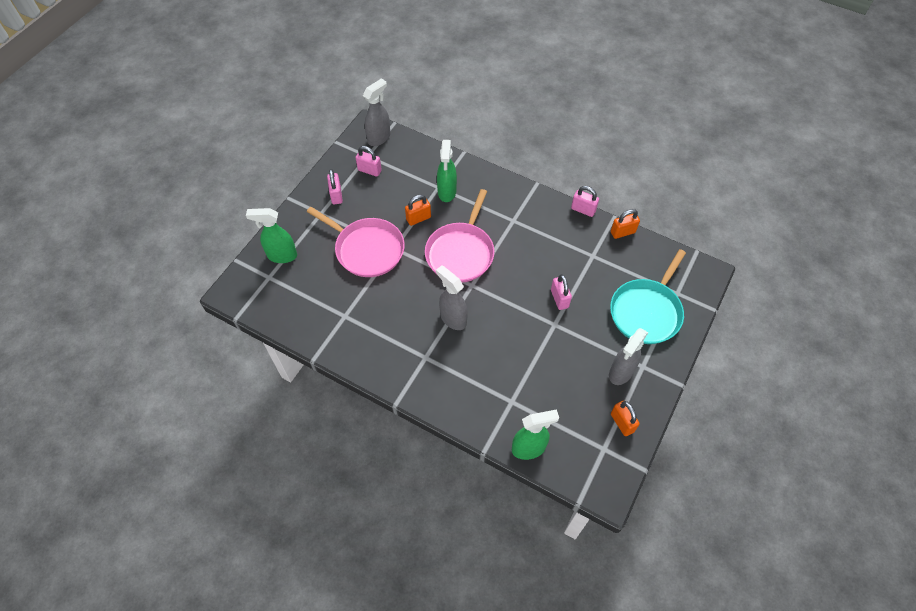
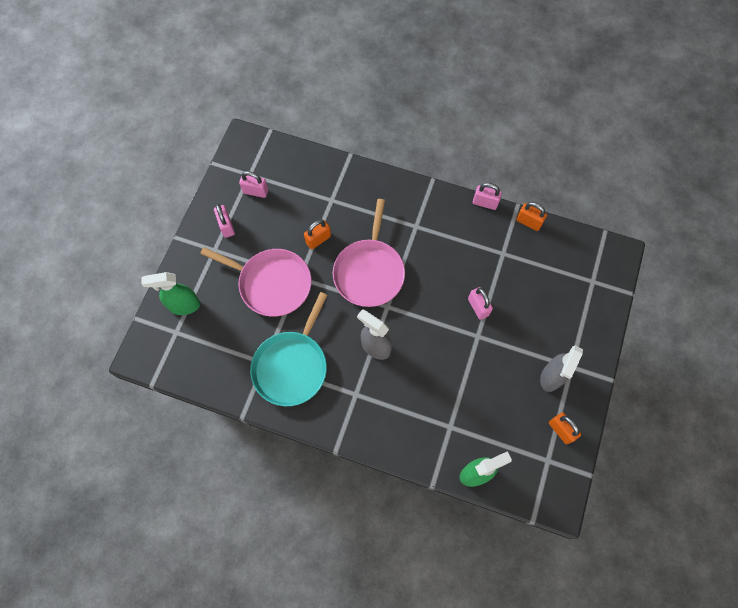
camera: 10 degrees left, 10 degrees up
(379, 138) = (258, 151): grey spray bottle -> none
(447, 192) = (342, 204): green spray bottle -> none
(622, 232) = (528, 222): orange padlock -> orange padlock turned 60 degrees clockwise
(646, 311) = (566, 306): turquoise pan -> turquoise pan (292, 366)

